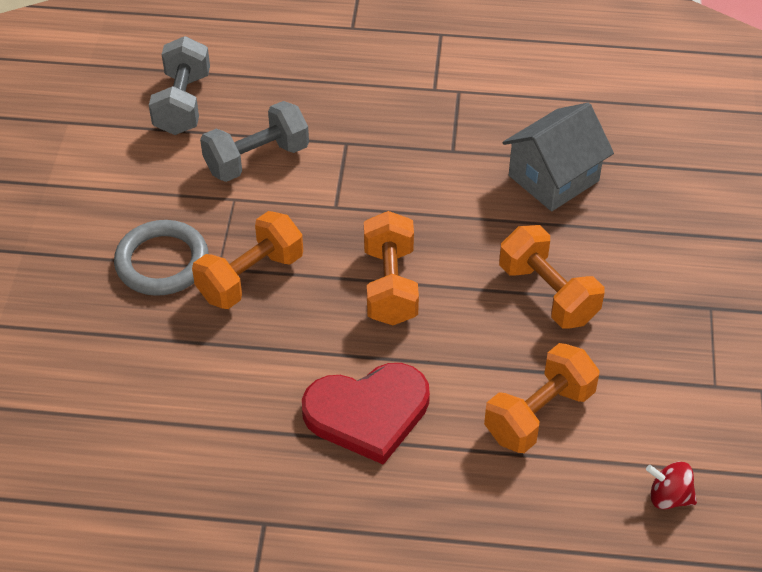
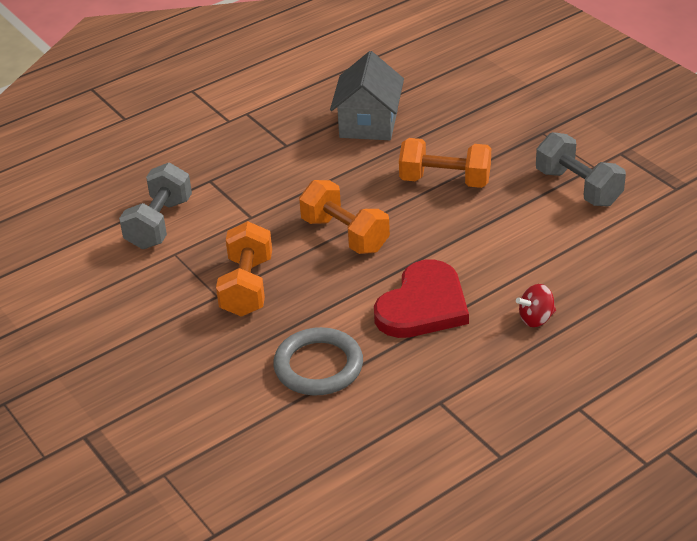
camera: 40 degrees left, 10 degrees down
(162, 262) = (172, 317): grey ring -> grey ring (318, 366)
(182, 104) = (59, 225): grey dumbbell -> grey dumbbell (578, 187)
(539, 414) = (521, 240): orange dumbbell -> none
(668, 497) = (641, 231): red spinning top -> red spinning top (536, 319)

